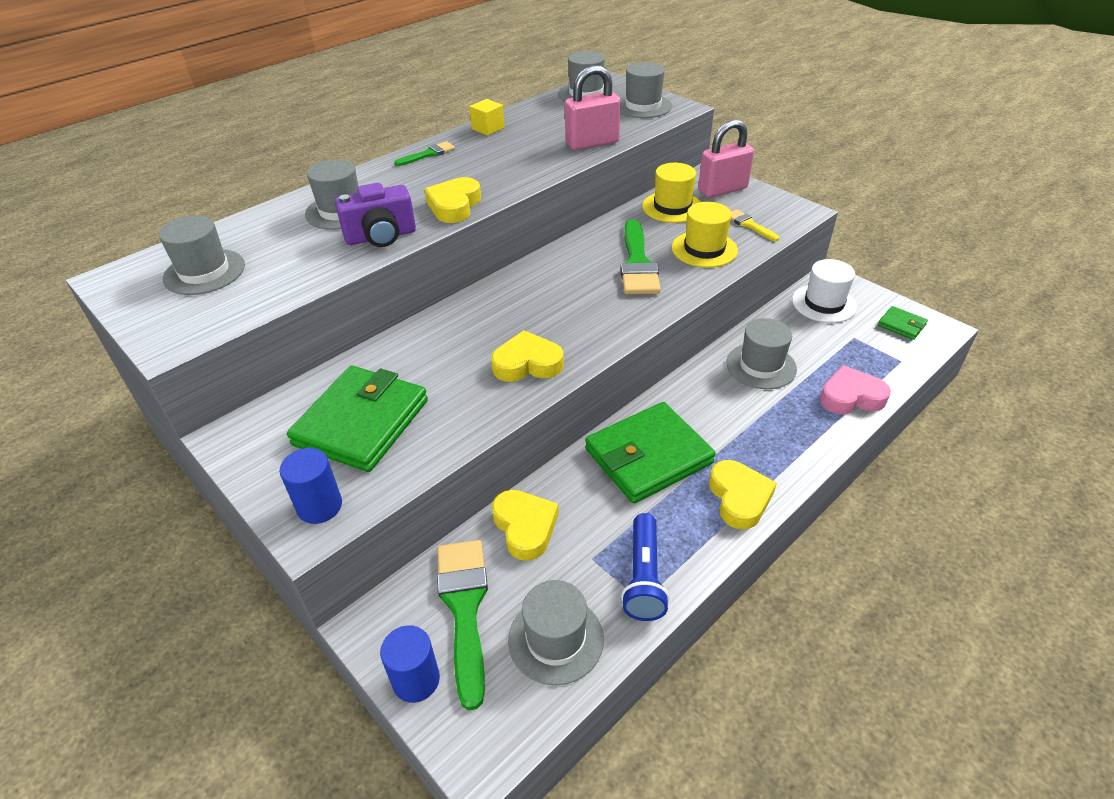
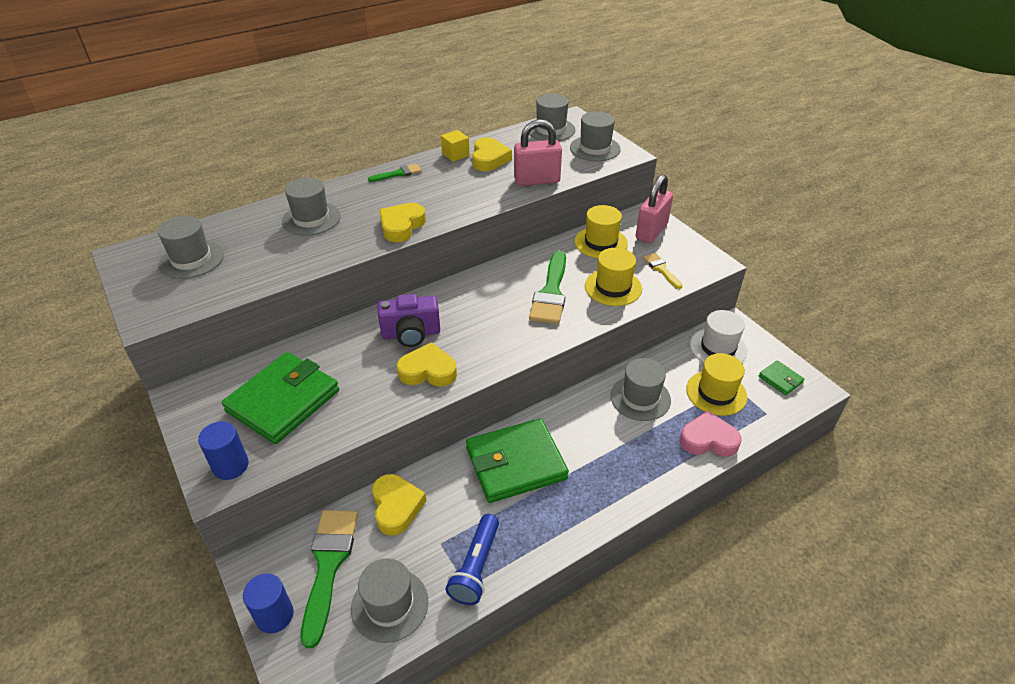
camera: 10 degrees right, 0 degrees up
(381, 237) = (334, 247): purple camera -> purple camera (411, 334)
(722, 189) = (651, 231): pink padlock -> pink padlock turned 45 degrees counterclockwise
(739, 498) = (578, 514): yellow heart -> yellow heart (489, 159)
(840, 348) = (716, 393): none -> yellow hat

